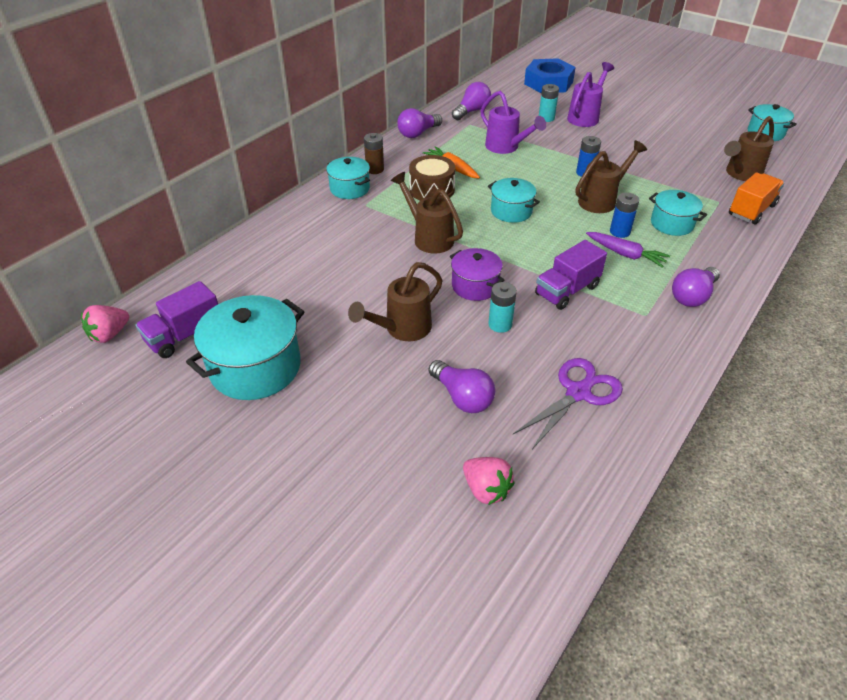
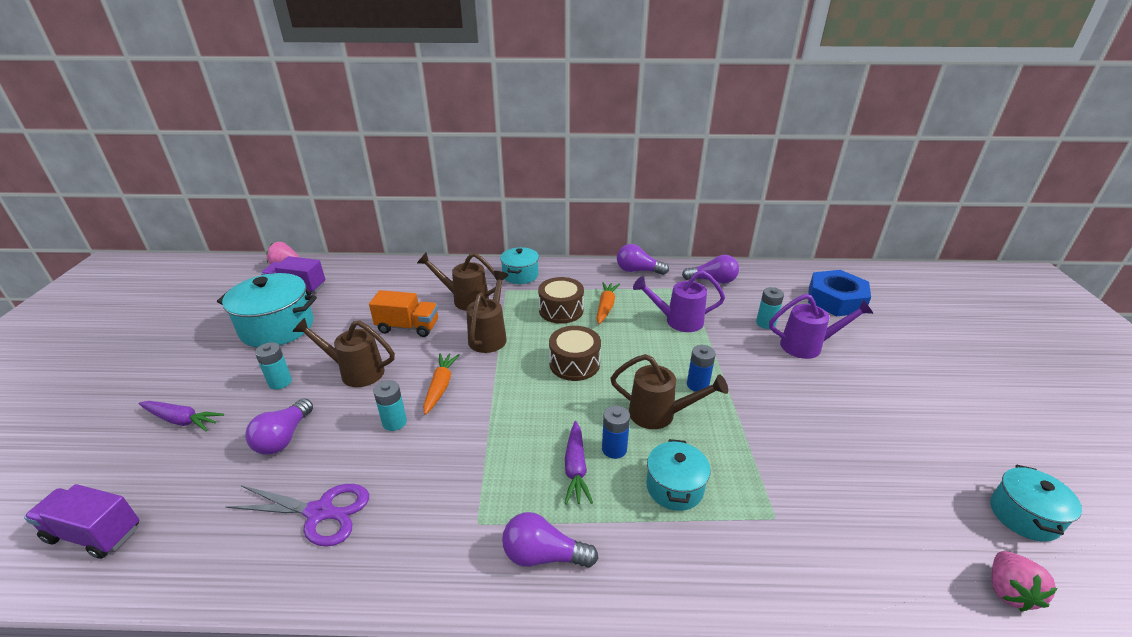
camera: 55 degrees right, 10 degrees down
(364, 469) = (181, 420): none -> purple carrot
(367, 384) = (280, 382): none -> turquoise battery
(375, 169) = (559, 274): brown battery -> none
(475, 286) = (440, 386): purple pot -> orange carrot
(486, 489) = (170, 497): pink strawberry -> pink strawberry (1008, 591)
(506, 147) = (677, 321): purple watering can -> purple watering can turned 75 degrees clockwise
(511, 211) = (574, 363): turquoise pot -> brown drum
(567, 290) = (476, 446): purple truck -> purple truck (94, 533)
(740, 174) = (870, 520): brown watering can -> brown watering can (465, 299)
(751, 210) = (794, 560): orange truck -> orange truck (408, 327)

